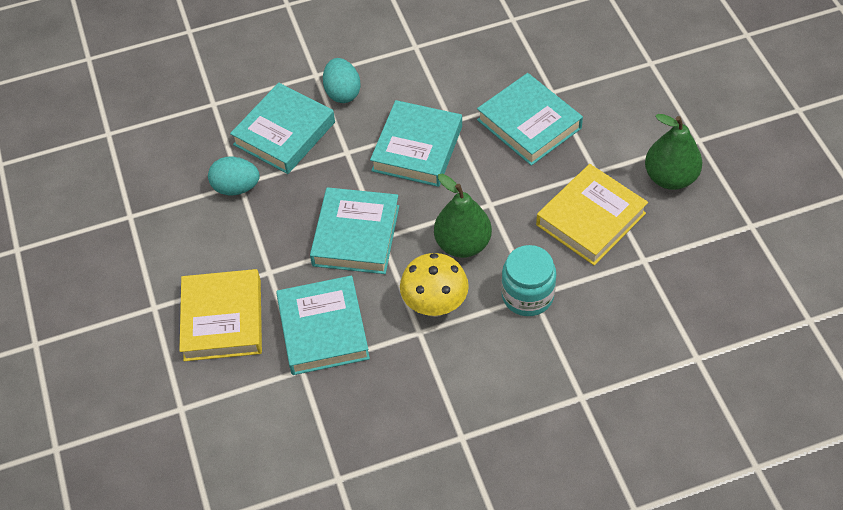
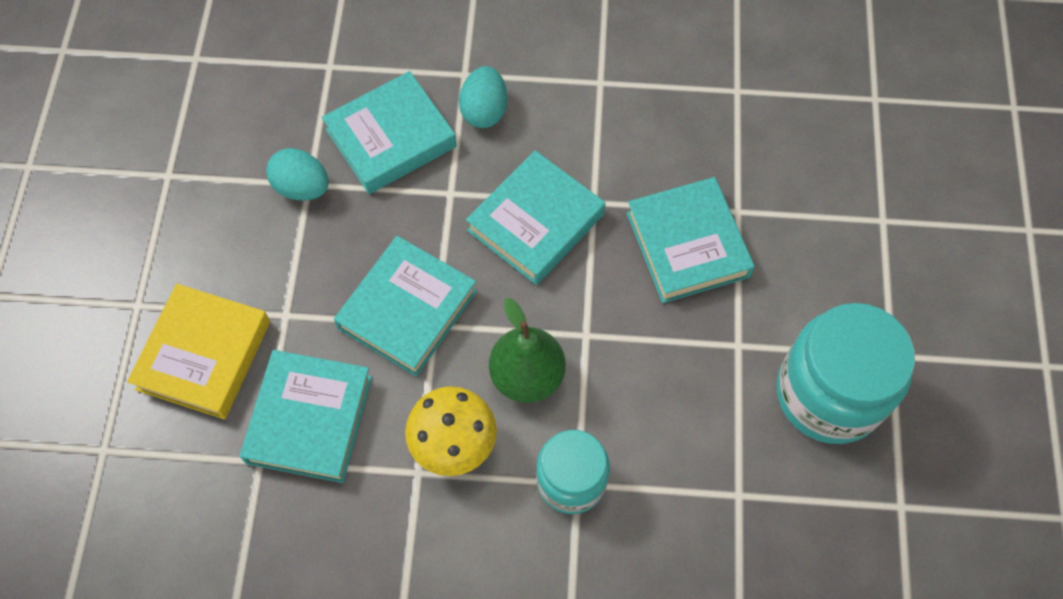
camera: 20 degrees right, 10 degrees up
(590, 219) = (700, 409): yellow book -> none
(670, 177) = (829, 393): green pear -> turquoise jar

